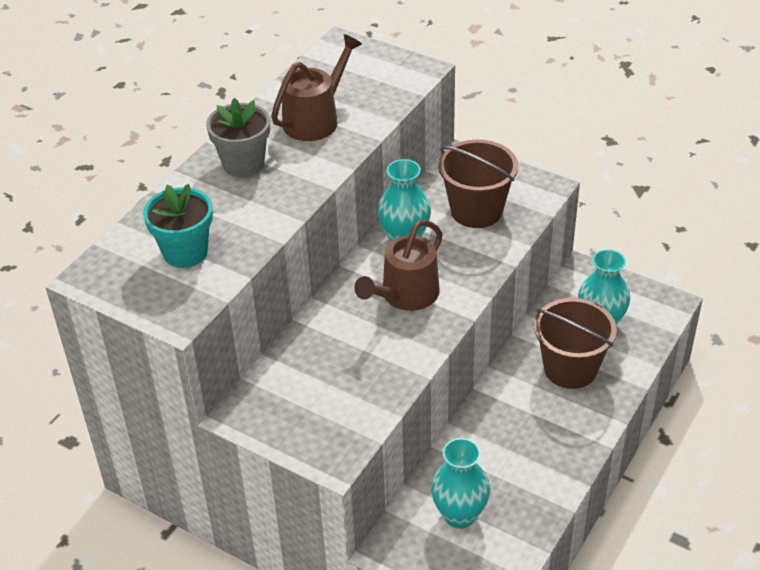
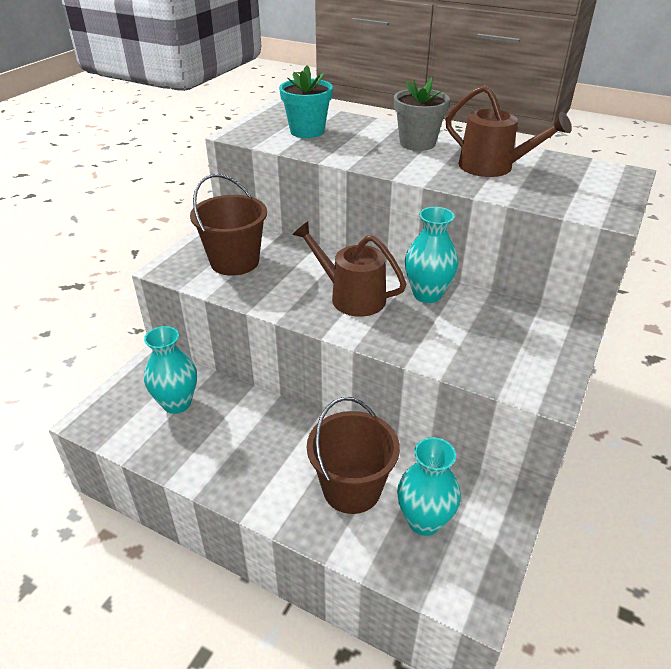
camera: 85 degrees right, 5 degrees down
(476, 210) = (486, 339): brown bucket -> brown bucket (234, 262)

